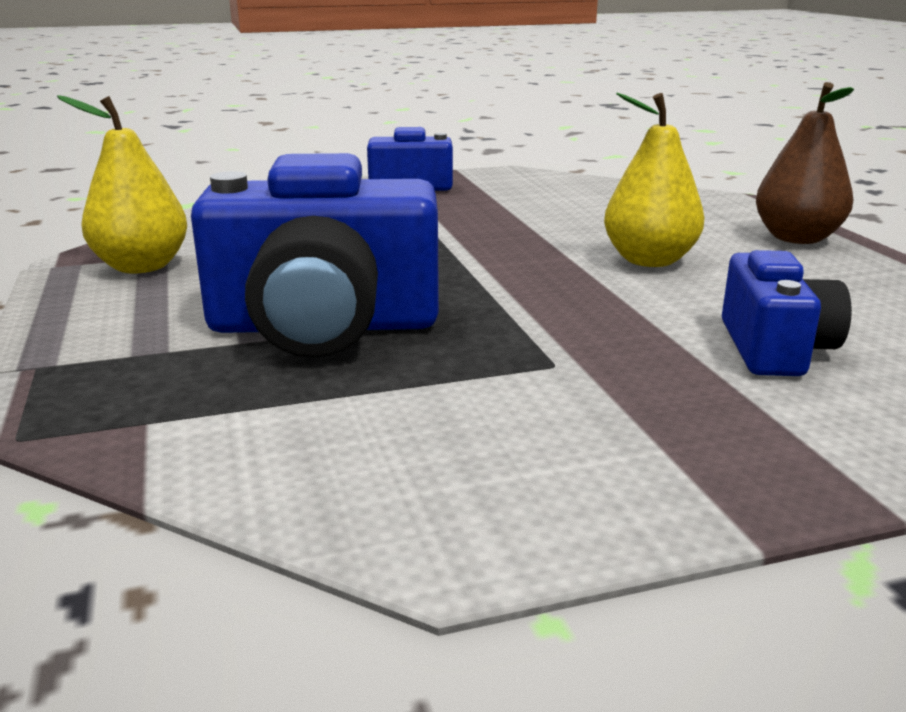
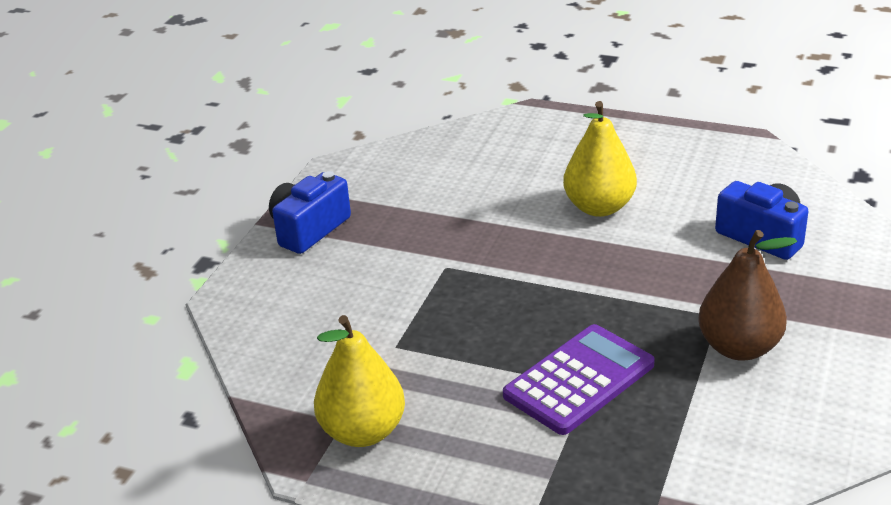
camera: 50 degrees left, 10 degrees up
(323, 326) = (579, 380): blue camera -> purple calculator
(796, 238) = (621, 136): brown pear -> brown pear (739, 348)

